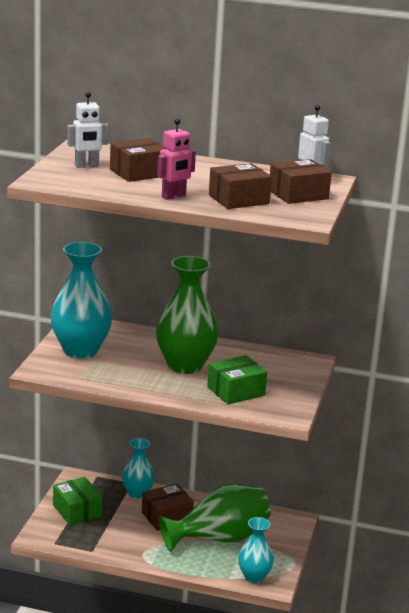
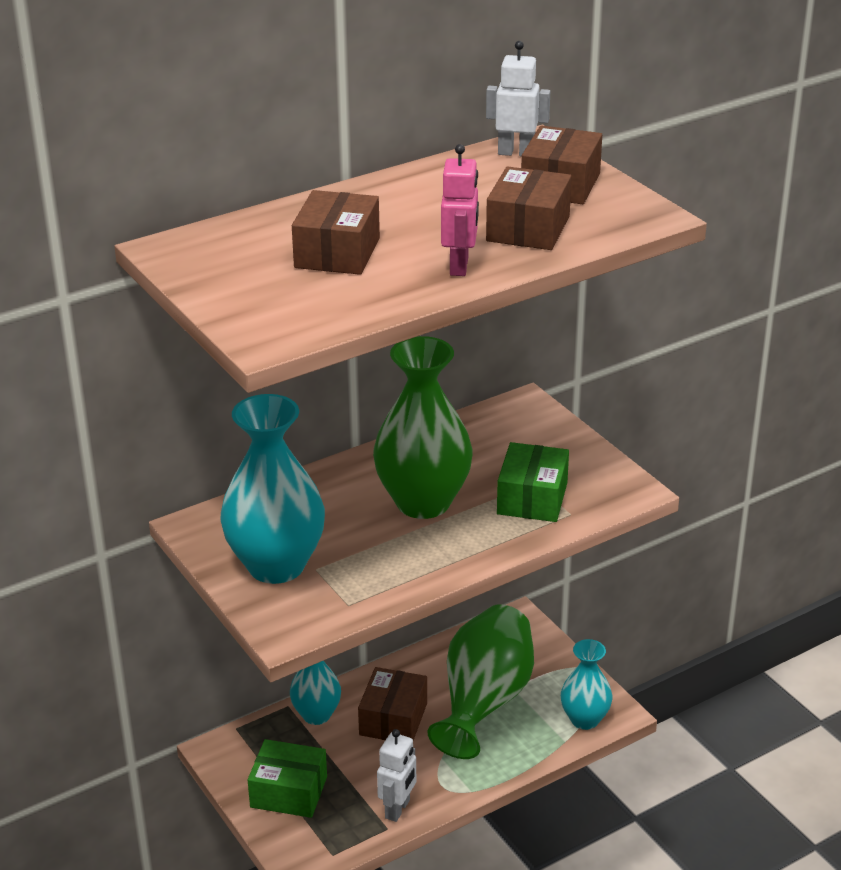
camera: 45 degrees left, 10 degrees up
(87, 166) = (256, 279): white robot -> white robot (398, 809)

